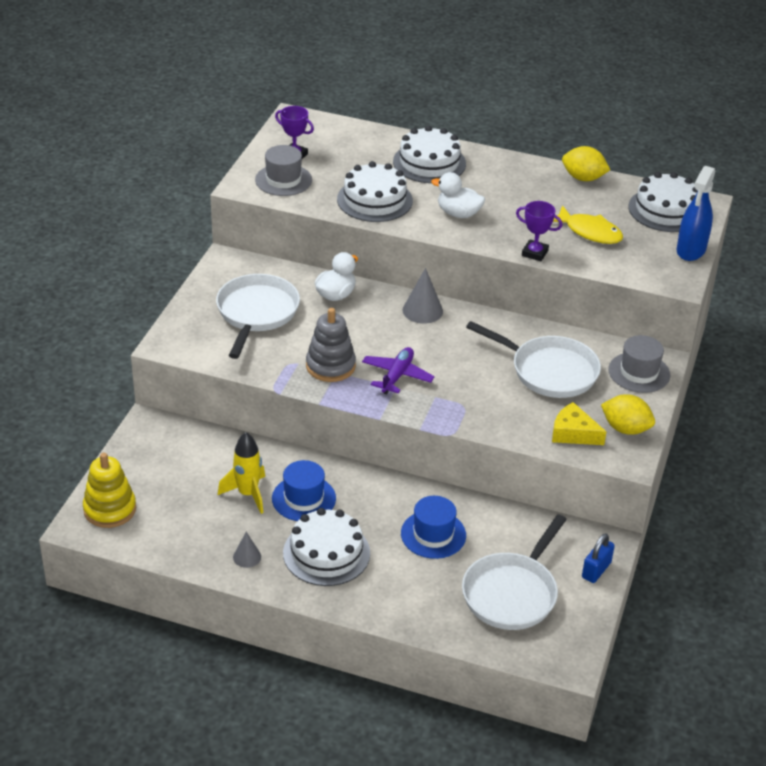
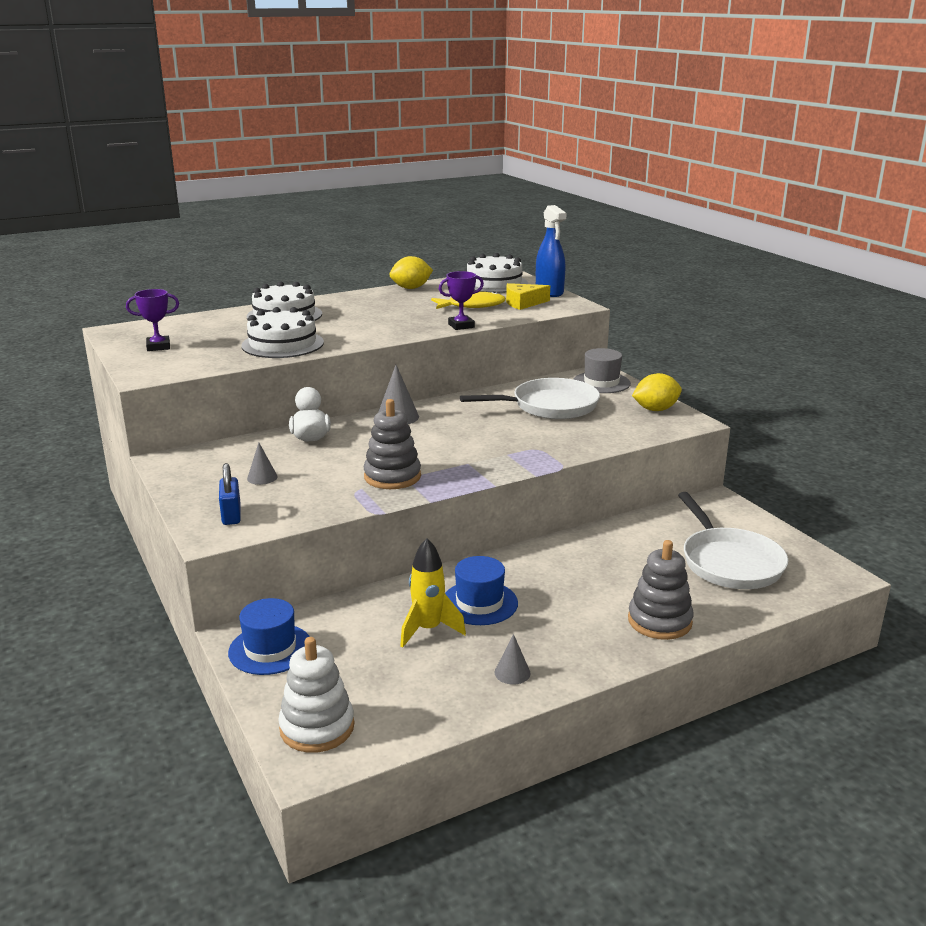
camera: 45 degrees left, 15 degrees down
(110, 509) = (317, 727): yellow stacking toy -> white stacking toy
(256, 313) = (262, 477): white pan -> grey cone
(283, 180) = (177, 361): grey hat -> none
(326, 553) = (567, 625): white cake -> none
(385, 594) = (659, 621): none -> grey stacking toy
(397, 376) = (455, 457): purple plane -> none
(433, 534) = (614, 563): blue hat -> blue hat (270, 649)
(458, 214) = (364, 328): white duck -> none
(573, 433) = (633, 426): yellow cheese -> yellow cheese (523, 303)
(596, 570) = (743, 518): blue padlock -> blue padlock (231, 515)

